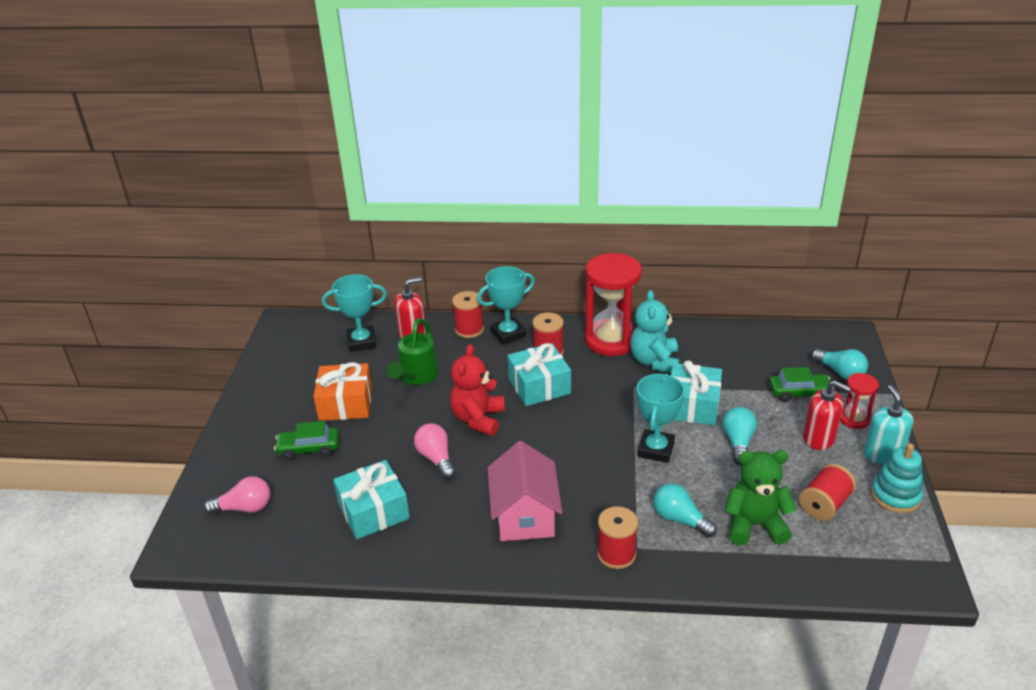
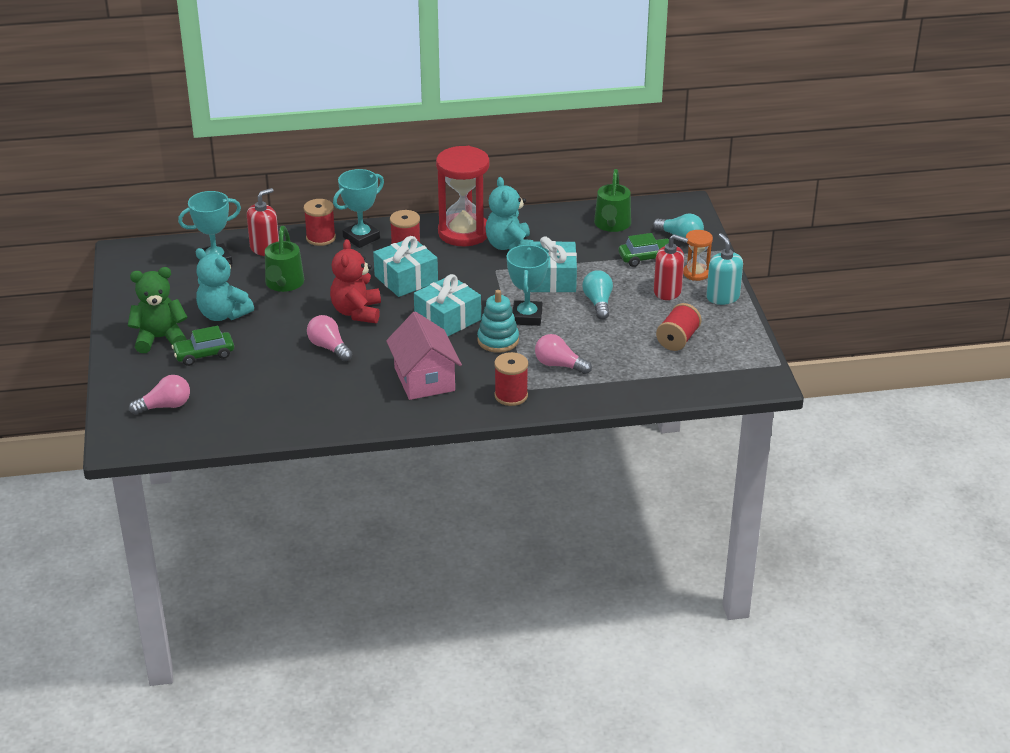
camera: 15 degrees left, 0 degrees up
(345, 403) = (223, 314): orange gift -> turquoise teddy bear
(373, 511) = (287, 393): turquoise gift -> turquoise gift (447, 319)
(680, 519) = (559, 365): turquoise light bulb -> pink light bulb
(754, 525) = (622, 361): green teddy bear -> green teddy bear (160, 338)
(767, 349) = (612, 225): none -> green watering can
(854, 419) = (696, 273): red hourglass -> orange hourglass
(895, 495) = (735, 326): turquoise stacking toy -> turquoise stacking toy (498, 340)

